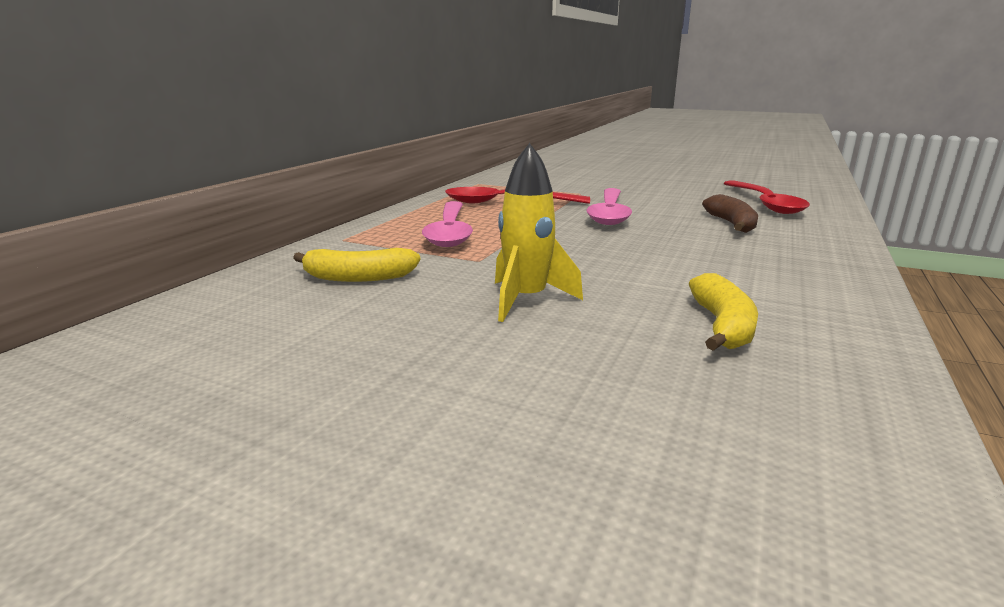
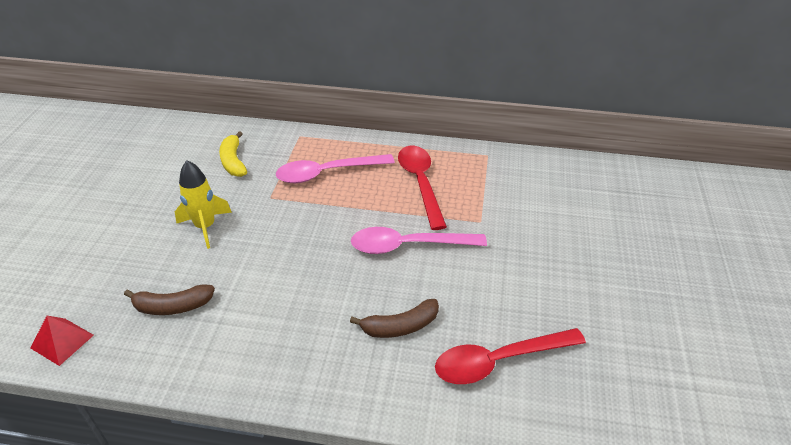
camera: 75 degrees right, 20 degrees up
(722, 326) = (172, 306): yellow banana -> brown banana
(851, 435) = (62, 341): none -> red pyramid

